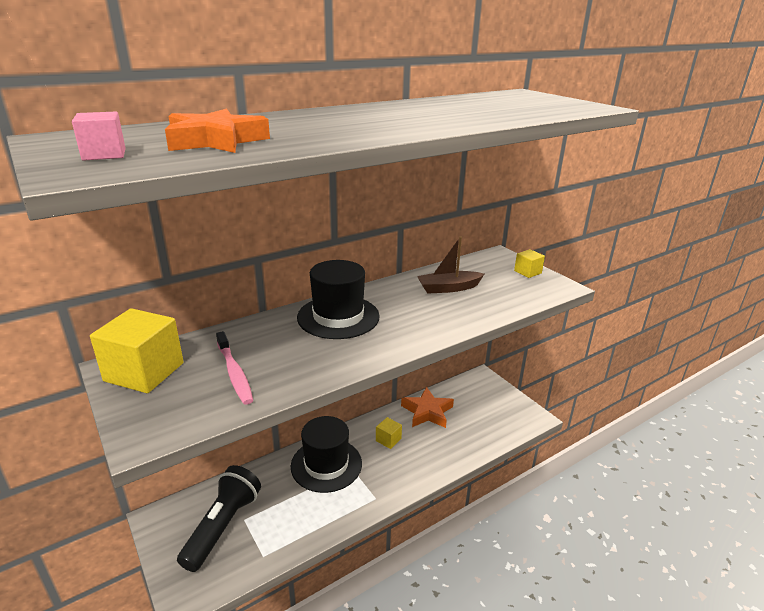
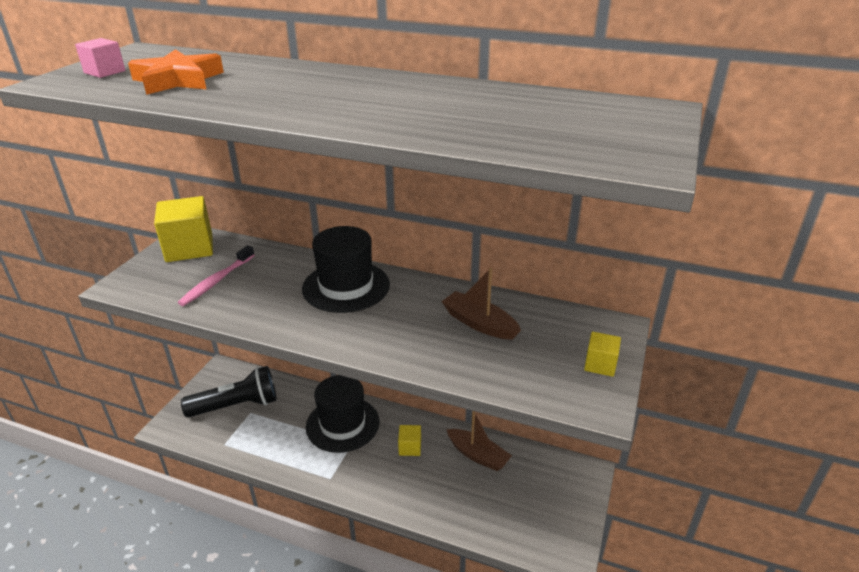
camera: 55 degrees right, 5 degrees up
(427, 412) = (478, 455): orange star -> brown boat

